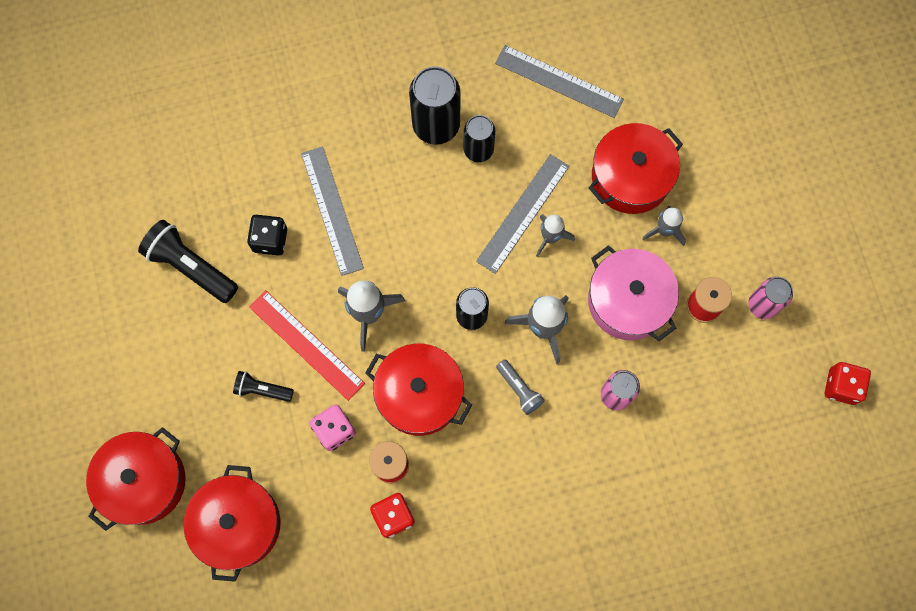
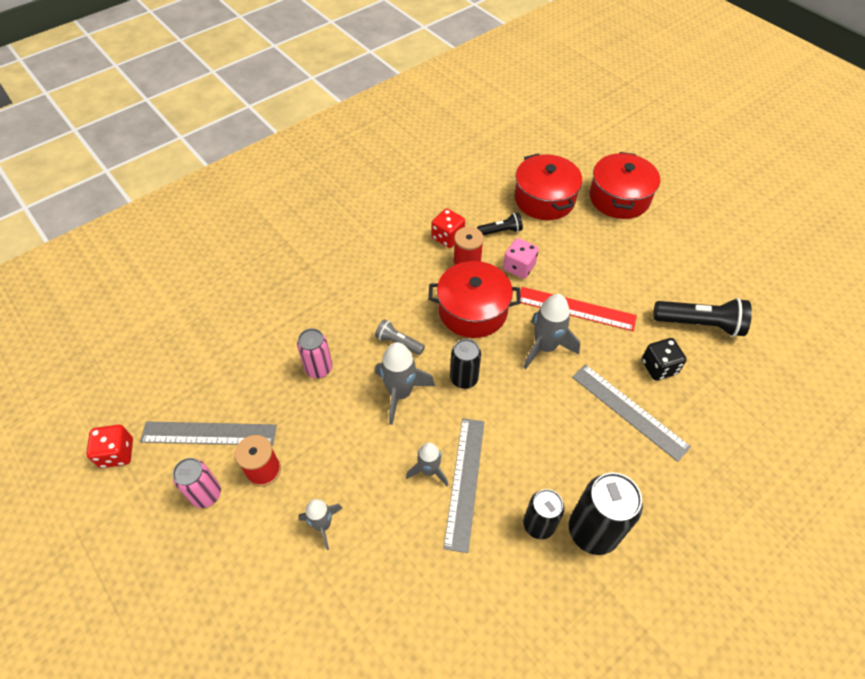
camera: 155 degrees right, 20 degrees down
(262, 390) = (585, 271): black flashlight -> black flashlight (501, 231)
(559, 81) = (499, 644): grey ruler -> grey ruler (209, 433)
(628, 301) = (335, 445): pink pot -> none
(631, 177) = (376, 566): red pot -> none

